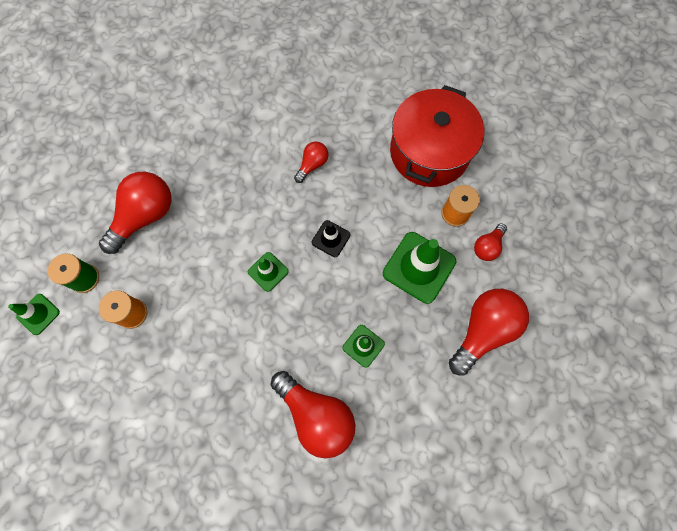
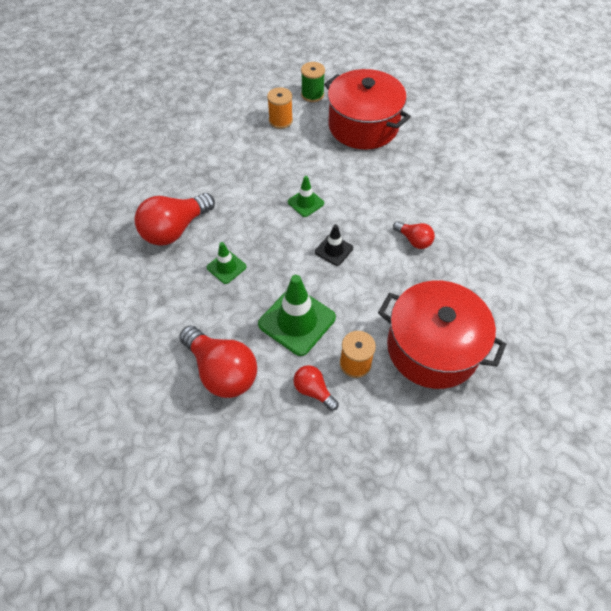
camera: 95 degrees right, 15 degrees down
(38, 314) = (288, 73): green traffic cone -> none
(145, 216) = (363, 126): red light bulb -> red pot

